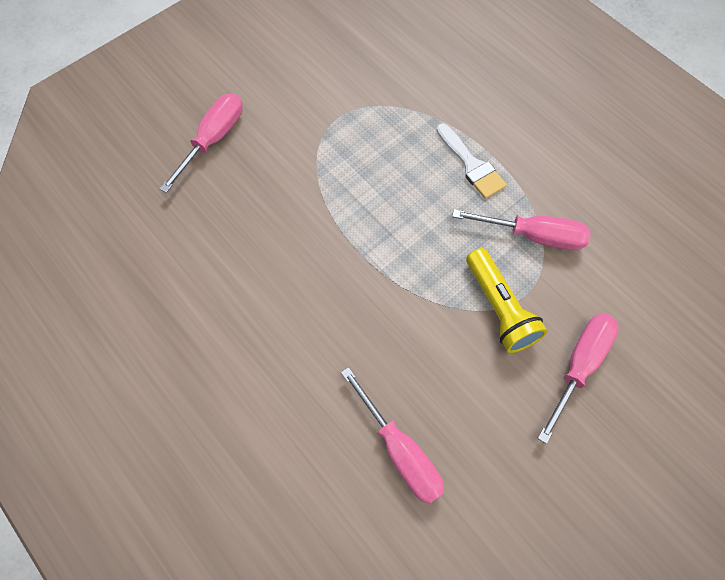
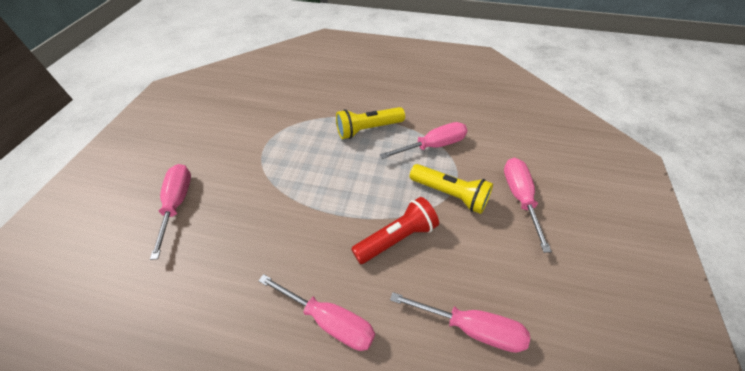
camera: 35 degrees left, 15 degrees down
(278, 353) = (330, 321): none -> pink screwdriver
(400, 317) = (396, 238): none -> red flashlight
(471, 165) = (368, 129): white brush -> yellow flashlight

